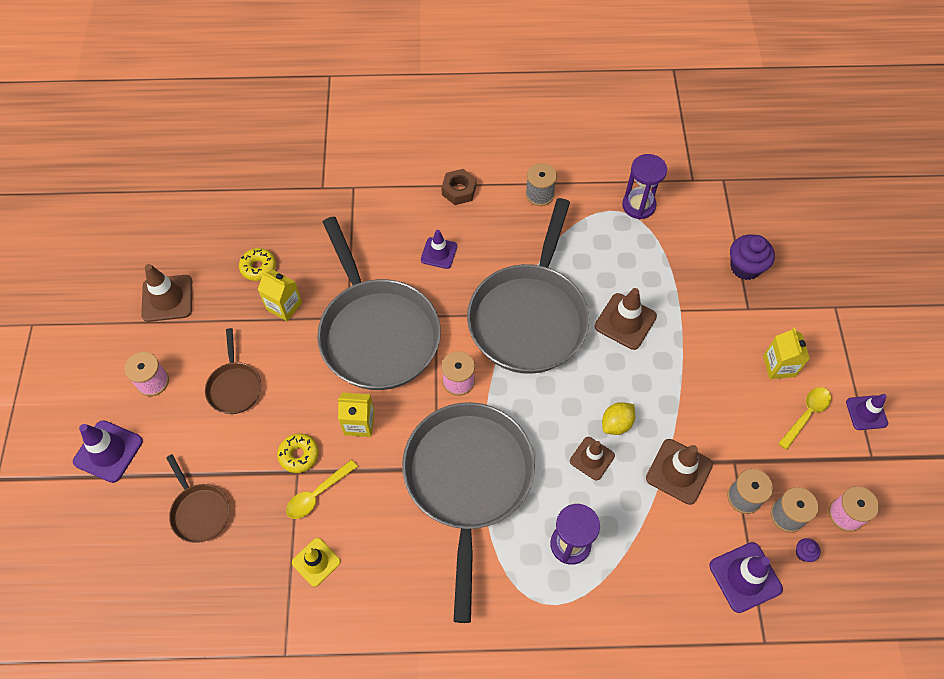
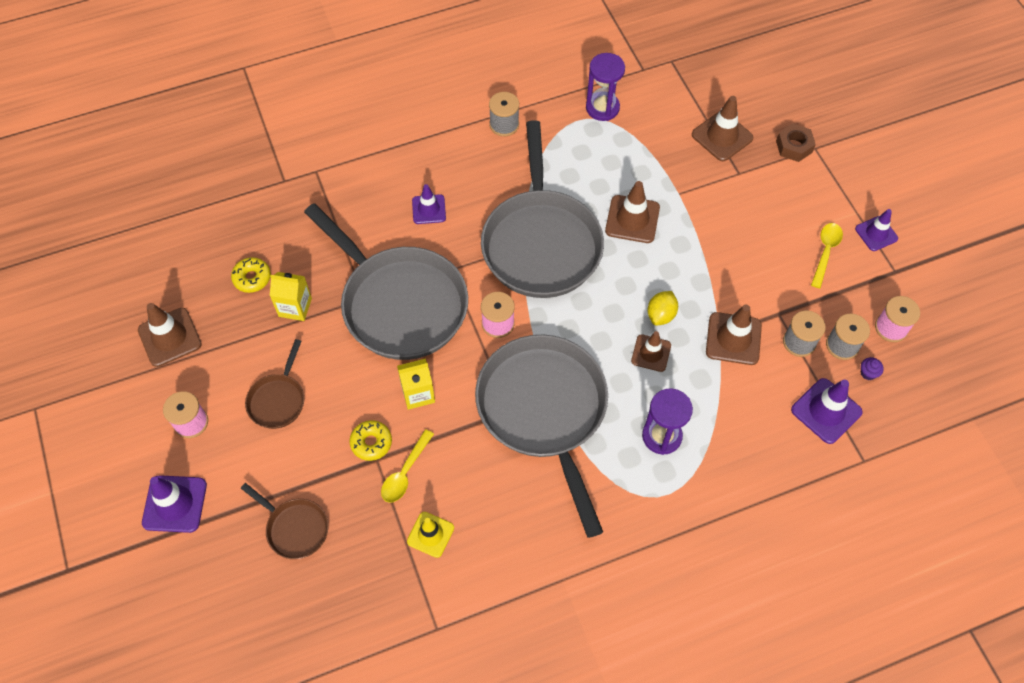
camera: 20 degrees left, 0 degrees up
(234, 386) = (278, 400): brown pan -> brown pan turned 45 degrees clockwise
(459, 190) = (423, 144): brown nut -> brown nut (794, 146)
(745, 267) = (722, 136): purple cupcake -> brown traffic cone
(779, 366) = (785, 216): yellow carton -> none

